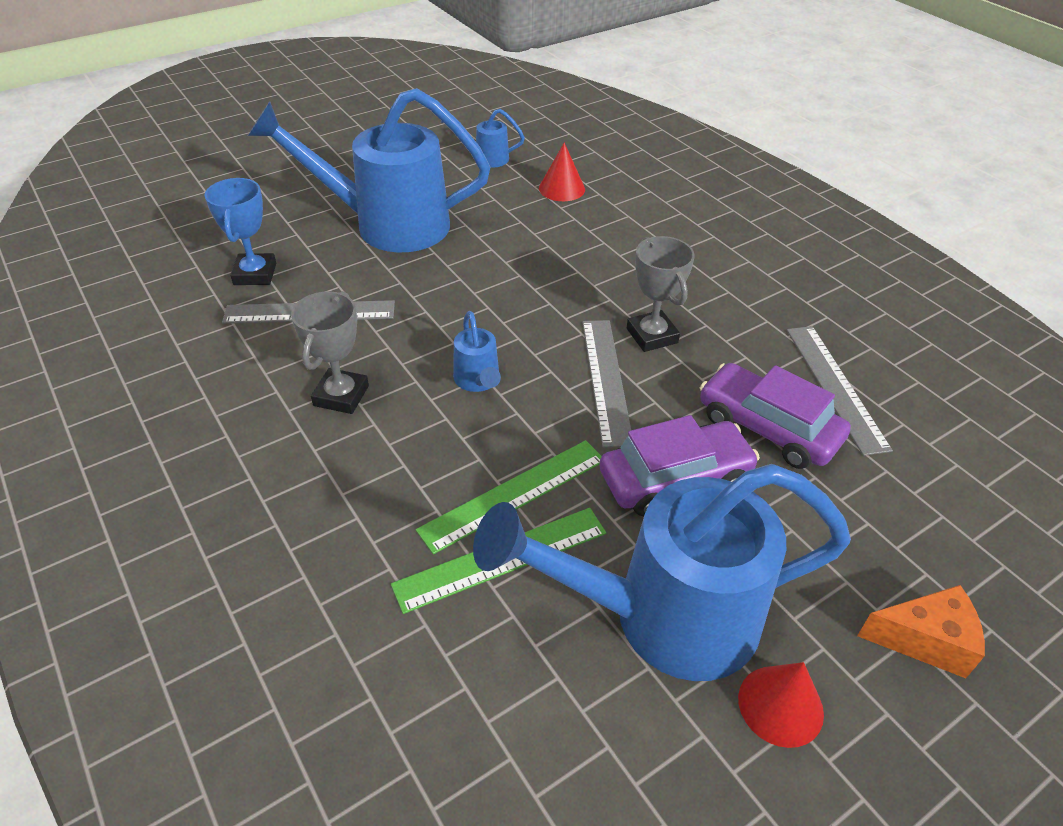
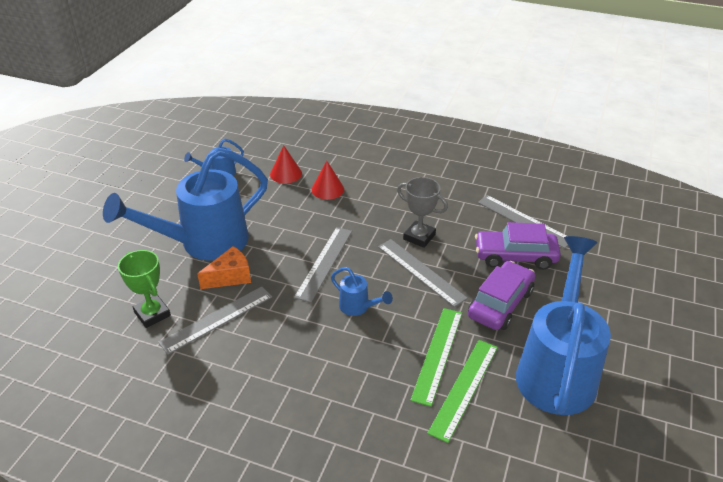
camera: 35 degrees left, 5 degrees down
(255, 274) = (152, 314): blue trophy -> green trophy
(341, 396) = (292, 356): grey trophy -> none
(495, 309) = (324, 263): none -> grey ruler
(663, 617) = (557, 369): blue watering can -> blue watering can turned 150 degrees clockwise
(780, 705) = (633, 376): red cone -> red cone (327, 189)
(924, 640) = (656, 316): orange cheese -> orange cheese (230, 277)

